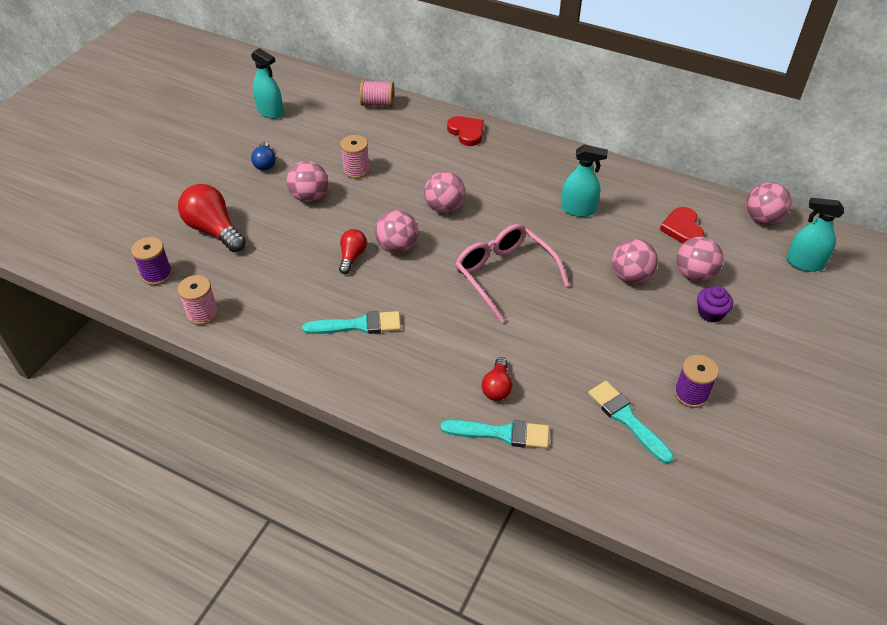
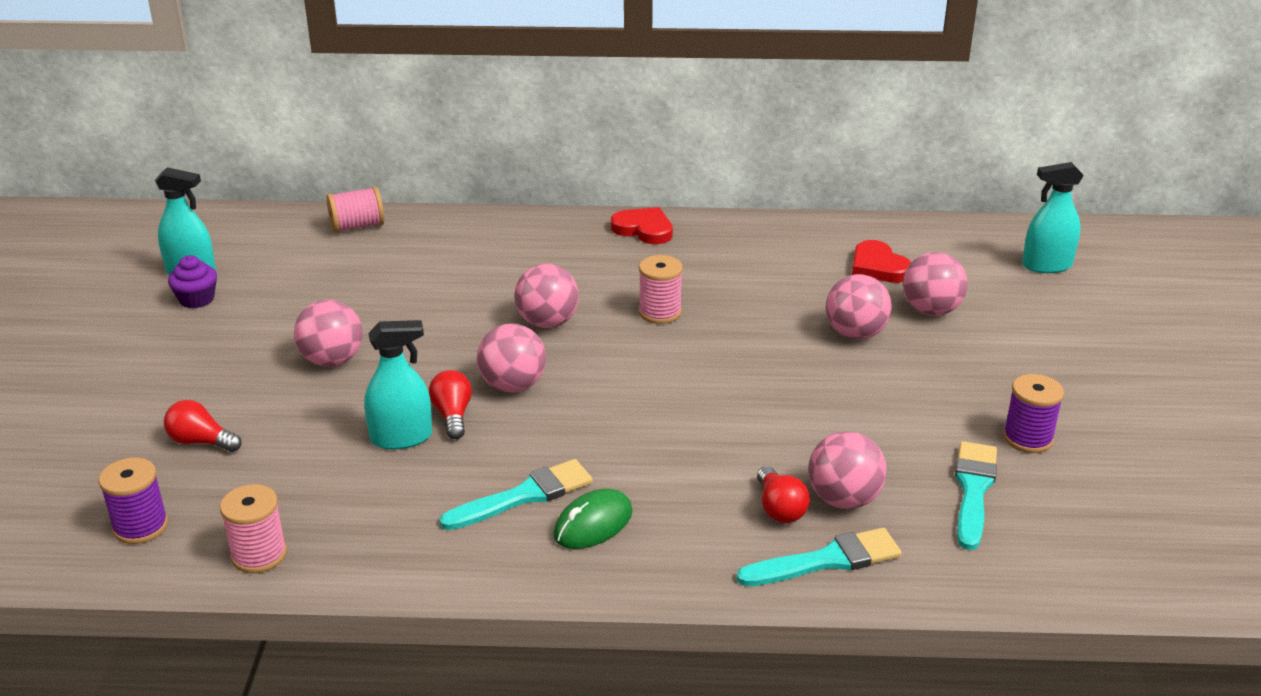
camera: 25 degrees left, 15 degrees down
(214, 230) = (201, 442): red light bulb -> red light bulb, size x0.56
(265, 163) = (228, 337): blue light bulb -> none
(356, 170) = (382, 311): pink spool -> pink spool (660, 312)
(384, 358) = (593, 524): none -> green mouse
(466, 132) = (514, 230): red heart -> red heart (644, 229)
(504, 274) = (689, 376): pink glasses -> none
(578, 209) = (732, 279): turquoise spray bottle -> turquoise spray bottle (401, 438)
(627, 419) = (973, 490): turquoise brush -> turquoise brush turned 75 degrees clockwise
(710, 313) = (982, 346): purple cupcake -> purple cupcake (197, 299)
(762, 219) = (964, 233): pink ball -> pink ball (843, 499)

